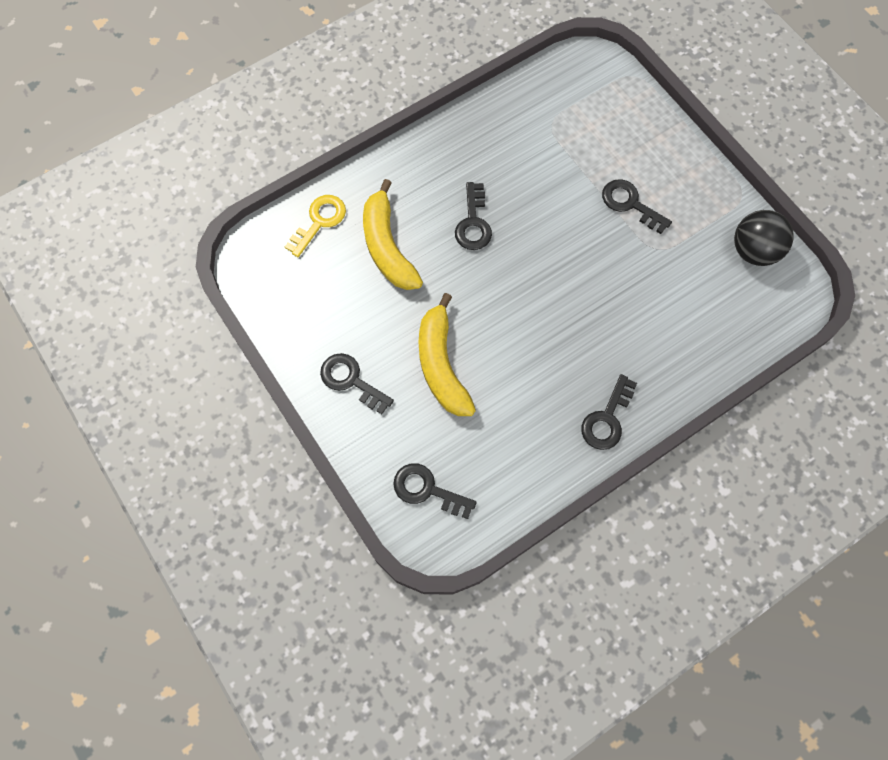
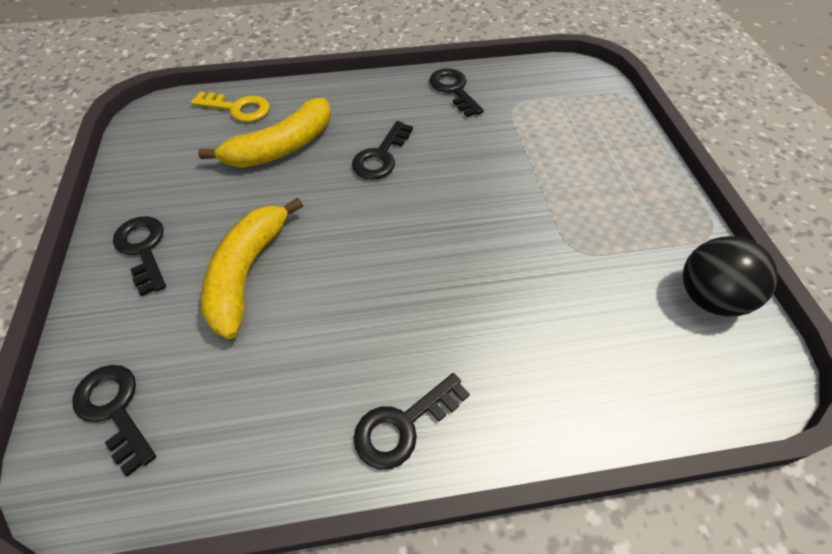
camera: 25 degrees right, 15 degrees down
(319, 222) = (238, 108): yellow key -> yellow key turned 45 degrees clockwise
(387, 247) = (282, 147): yellow banana -> yellow banana turned 135 degrees counterclockwise
(630, 204) = (565, 196): black key -> black key (454, 90)

